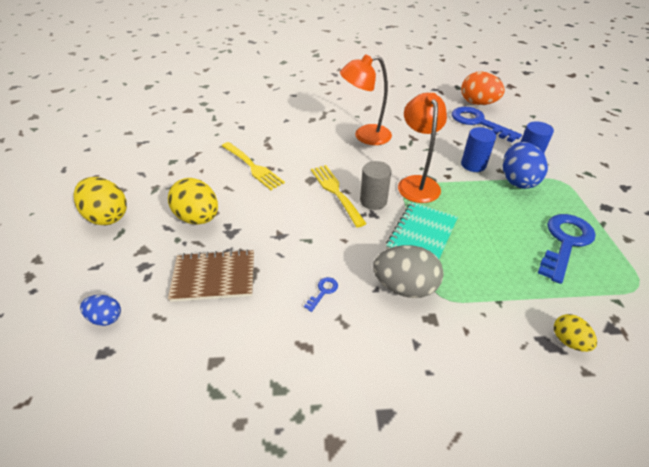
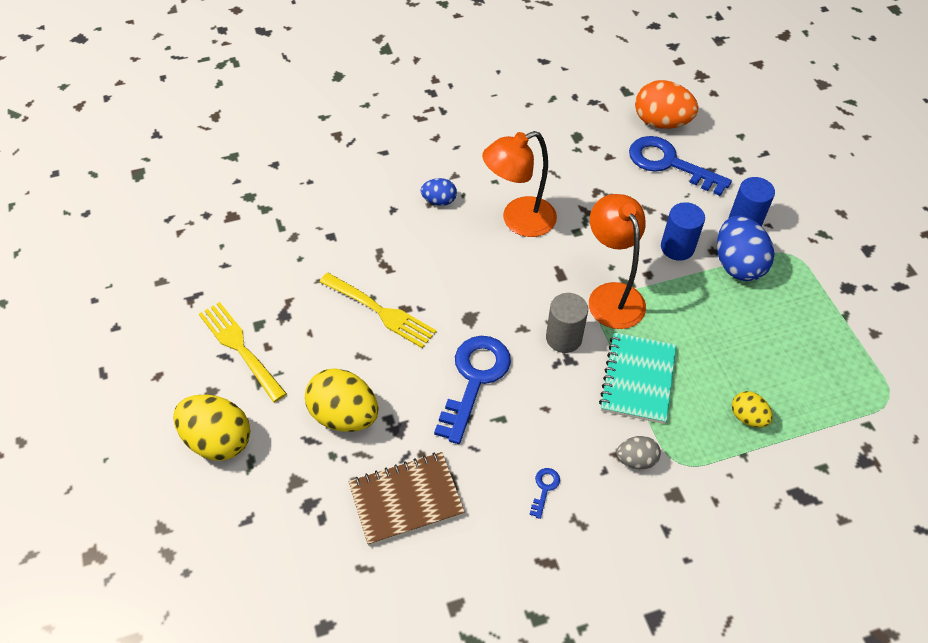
camera: 15 degrees left, 10 degrees up
(106, 318) = (301, 585): blue egg -> blue egg (439, 201)
(336, 192) = (511, 334): yellow fork -> yellow fork (241, 348)
(405, 287) = (636, 460): grey egg -> grey egg, size x0.55
(565, 242) = (805, 354): blue key -> blue key (474, 380)
(568, 341) = (821, 487): yellow egg -> yellow egg (747, 417)

